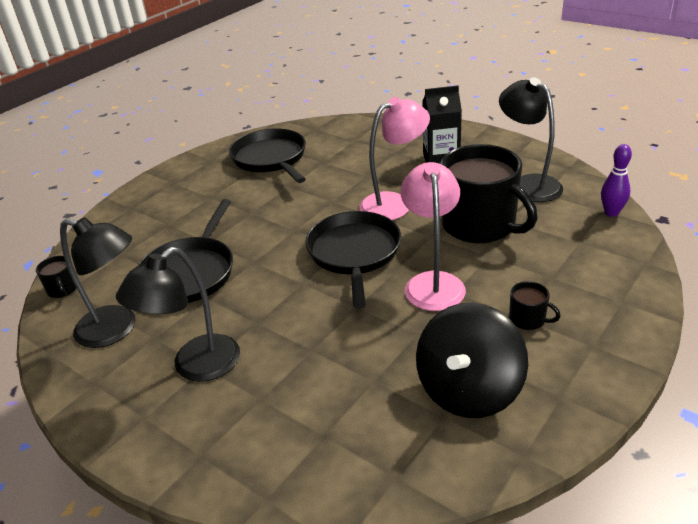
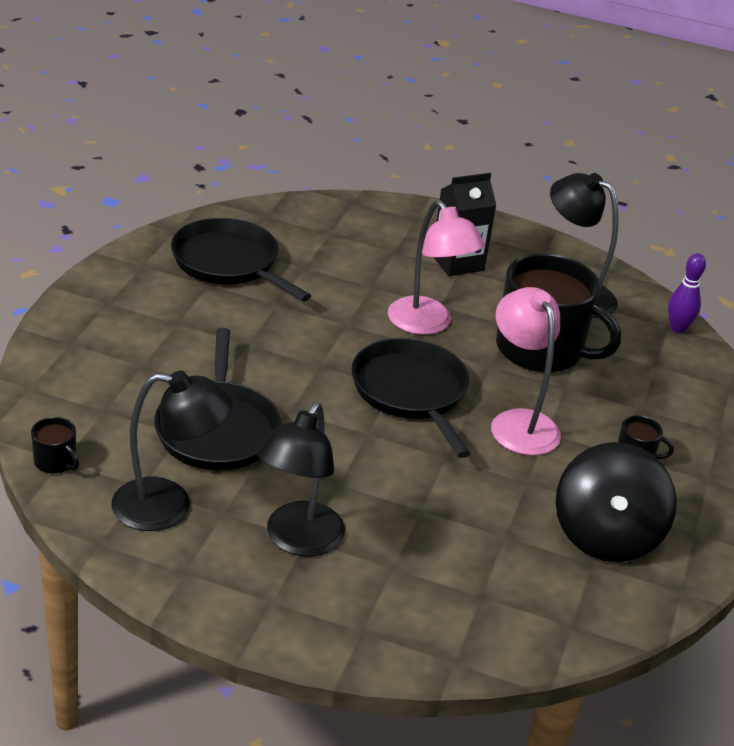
camera: 25 degrees left, 0 degrees up
(394, 203) = (427, 324): pink lamp -> pink lamp turned 105 degrees clockwise

